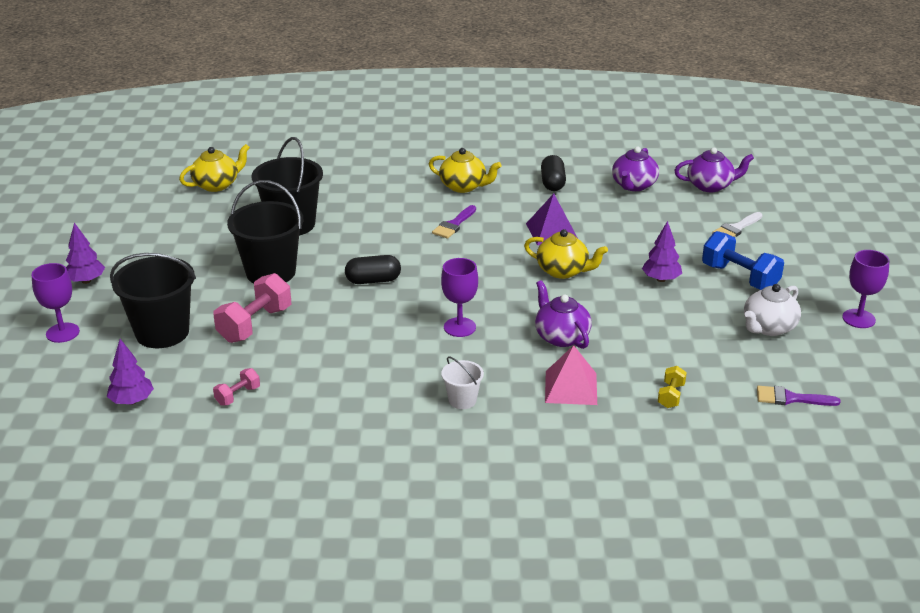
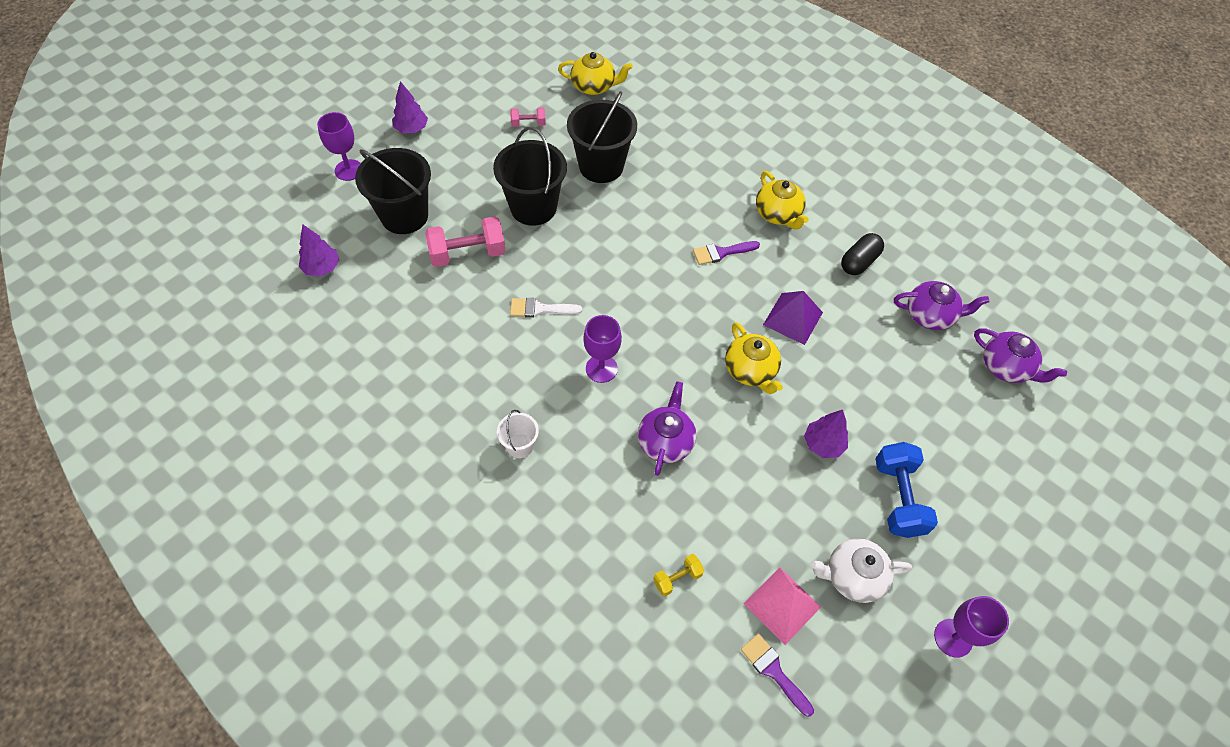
camera: 40 degrees right, 25 degrees up
(238, 396) = (385, 315): pink dumbbell -> pink dumbbell (528, 124)
(373, 280) = (594, 269): black capsule -> none
(570, 387) = (611, 501): pink pyramid -> pink pyramid (782, 605)
(633, 185) = (930, 315): purple teapot -> purple teapot turned 150 degrees counterclockwise
(736, 228) = (967, 437): white brush -> white brush (540, 309)

